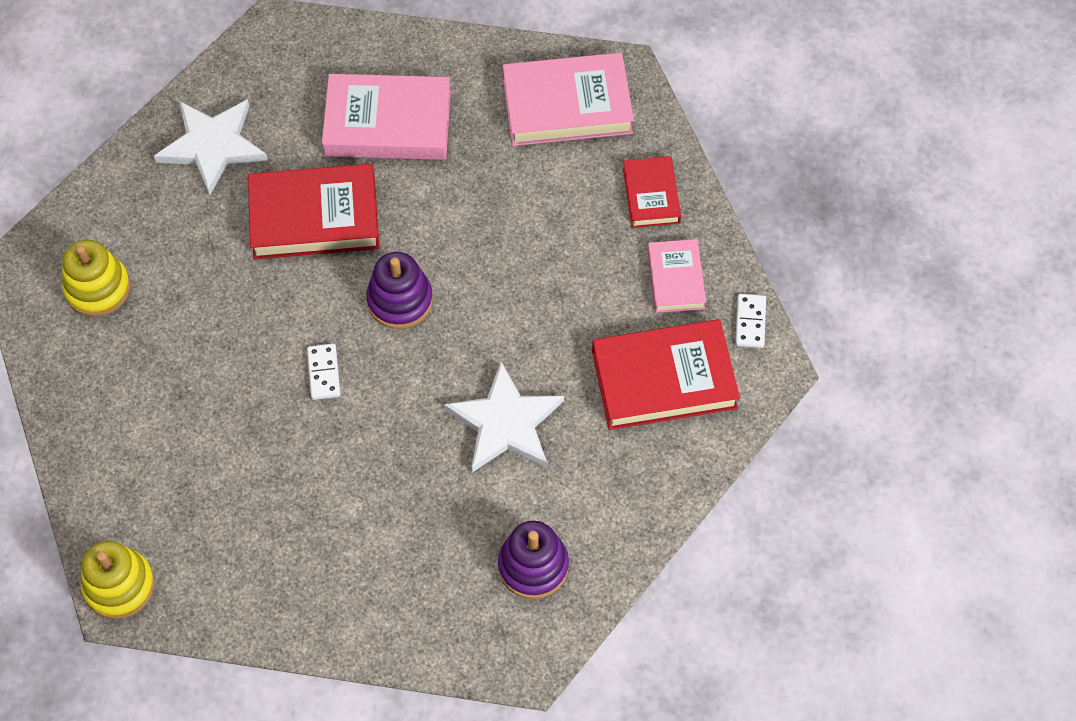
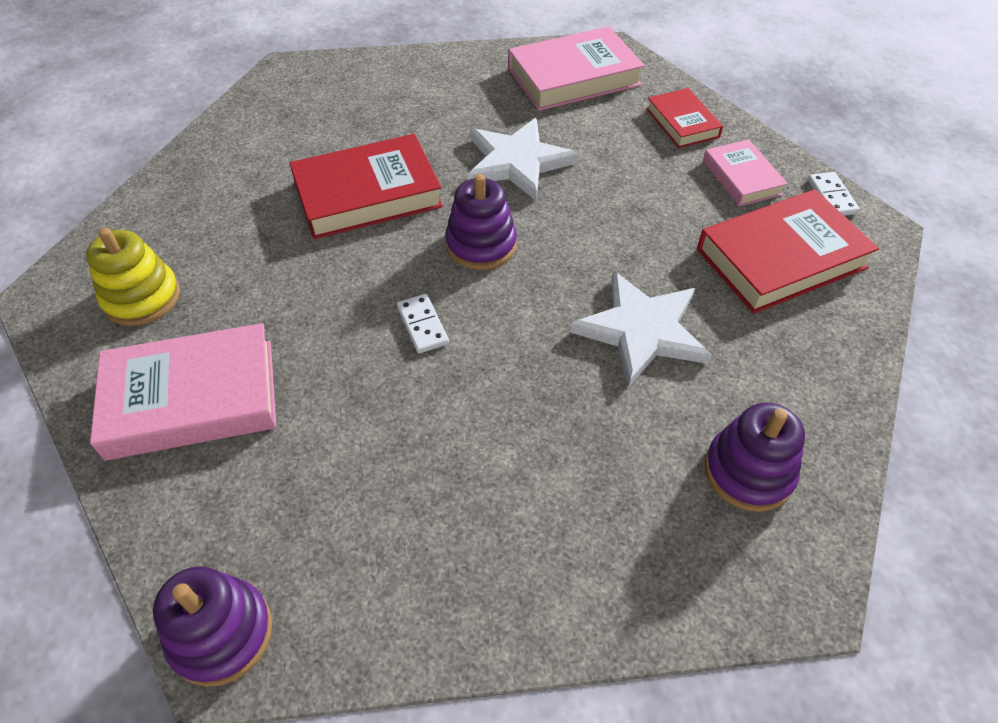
camera: 15 degrees left, 10 degrees down
(119, 586) = (221, 633): yellow stacking toy -> purple stacking toy
(212, 146) = (247, 158): white star -> white star (517, 162)
(388, 123) = (415, 115): pink book -> pink book (192, 399)

